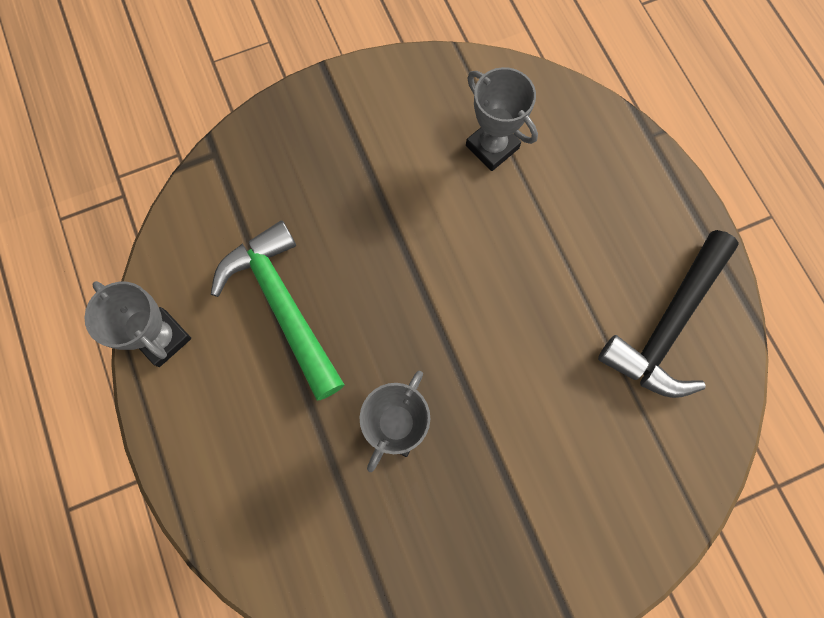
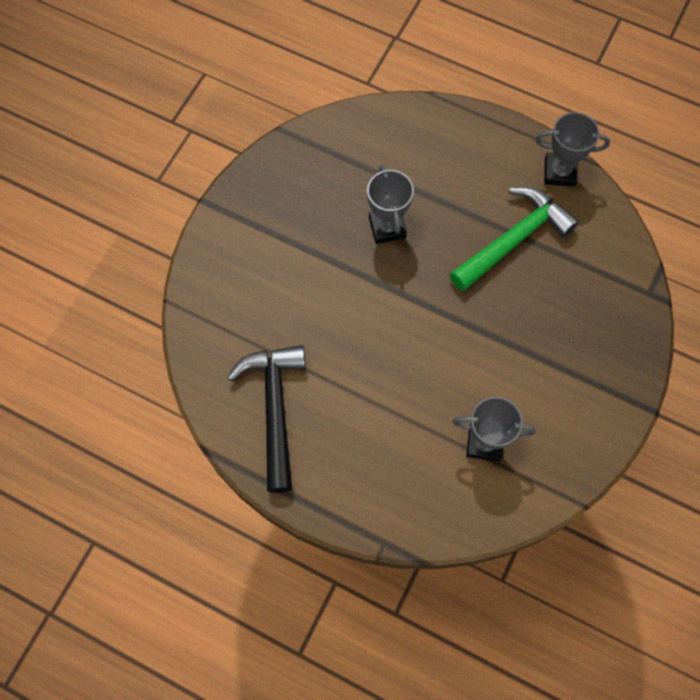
camera: 140 degrees right, 5 degrees down
(283, 306) = (513, 239): green hammer -> green hammer turned 60 degrees counterclockwise

